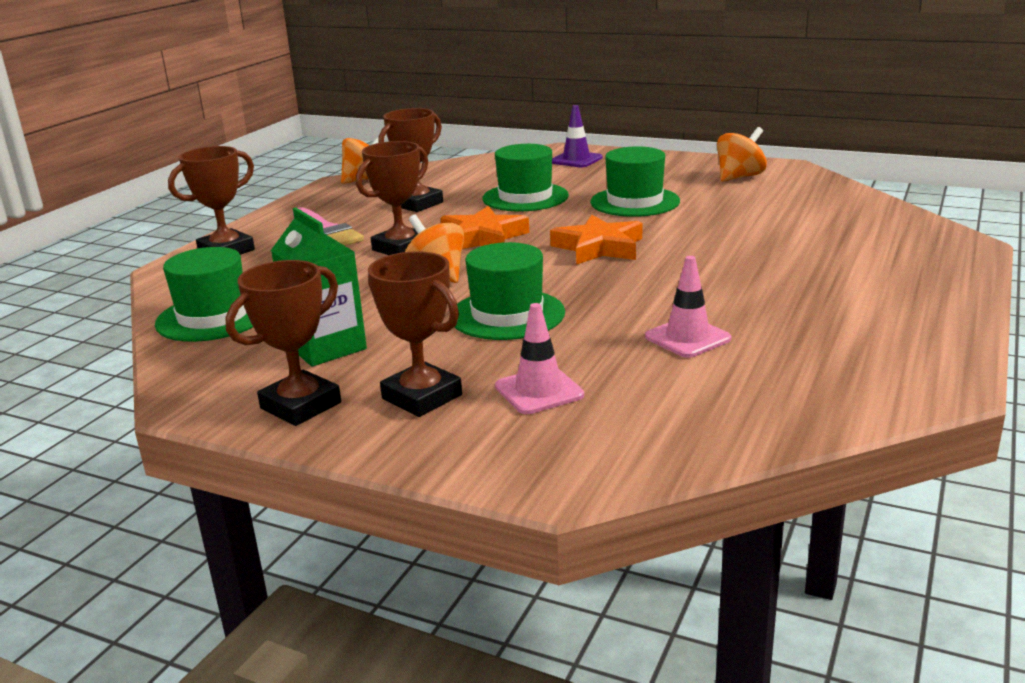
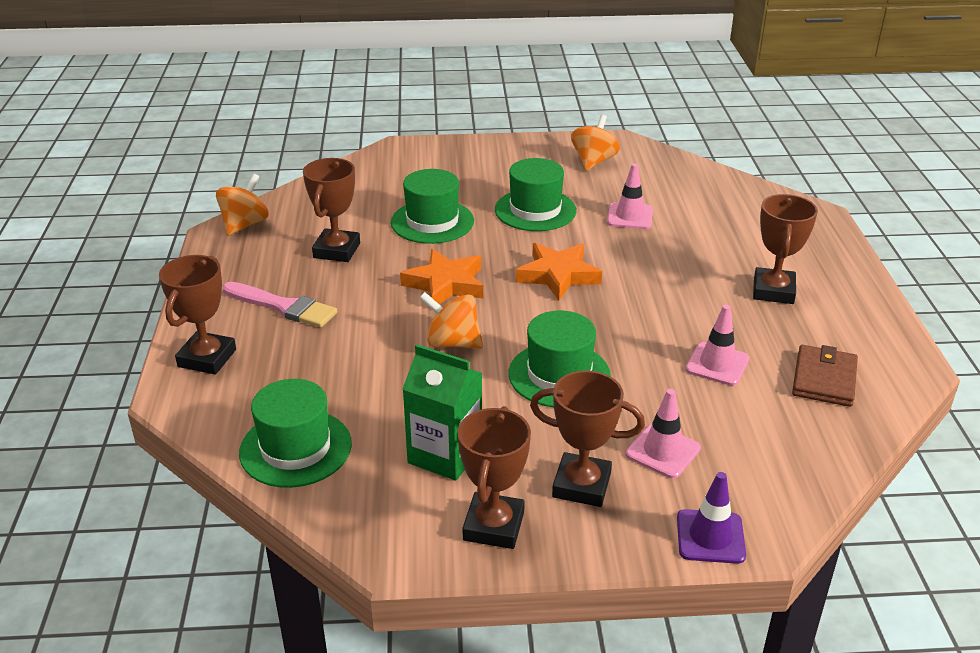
camera: 30 degrees left, 10 degrees up
(401, 248) = (383, 314): brown trophy -> brown trophy (773, 291)
(576, 160) = (430, 160): purple traffic cone -> purple traffic cone (710, 537)
(729, 218) = (630, 216): none -> pink traffic cone
(805, 374) = (824, 379): none -> brown wallet

